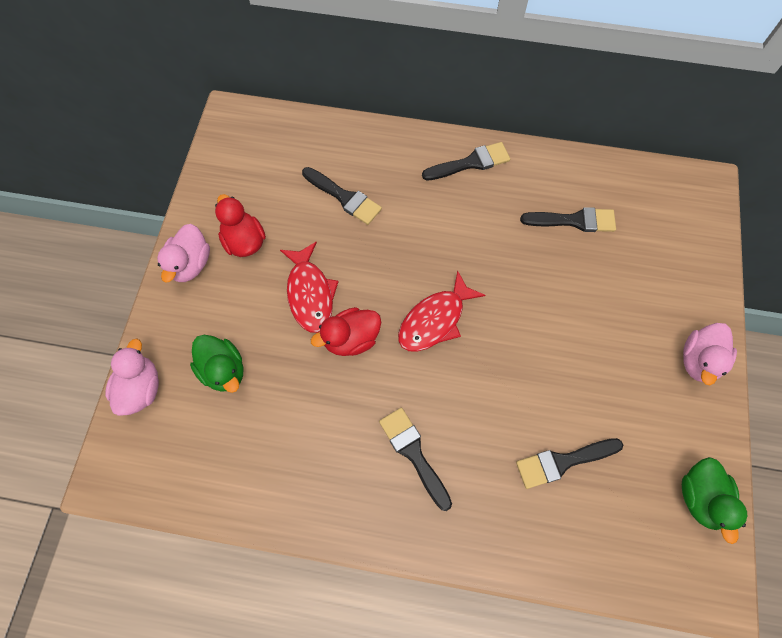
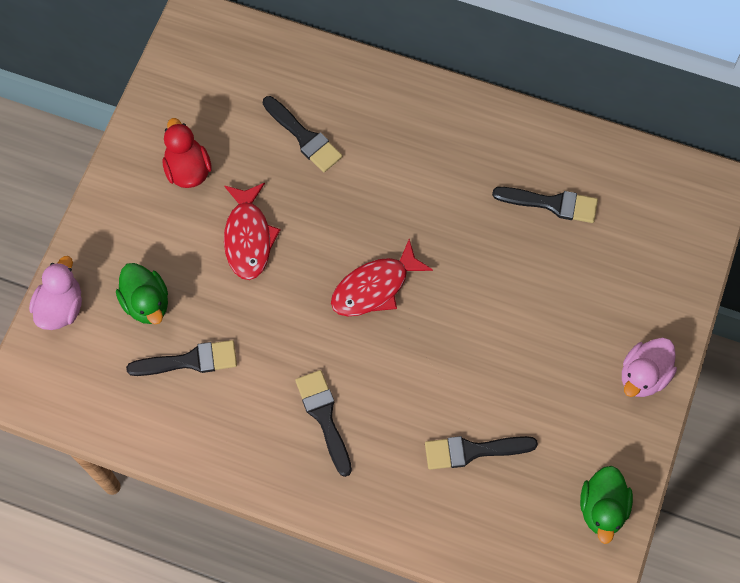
camera: 10 degrees right, 0 degrees up
(190, 264) = (127, 185): pink duck -> none
(351, 339) = (283, 293): red duck -> none
(471, 163) = (453, 119): black brush -> black brush (190, 361)

